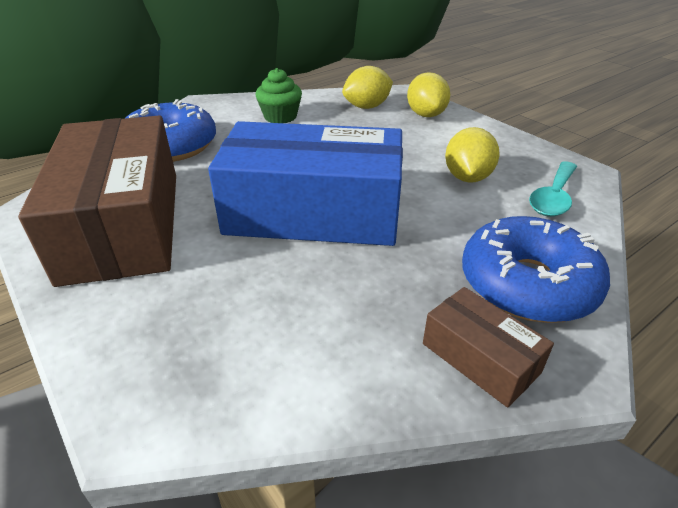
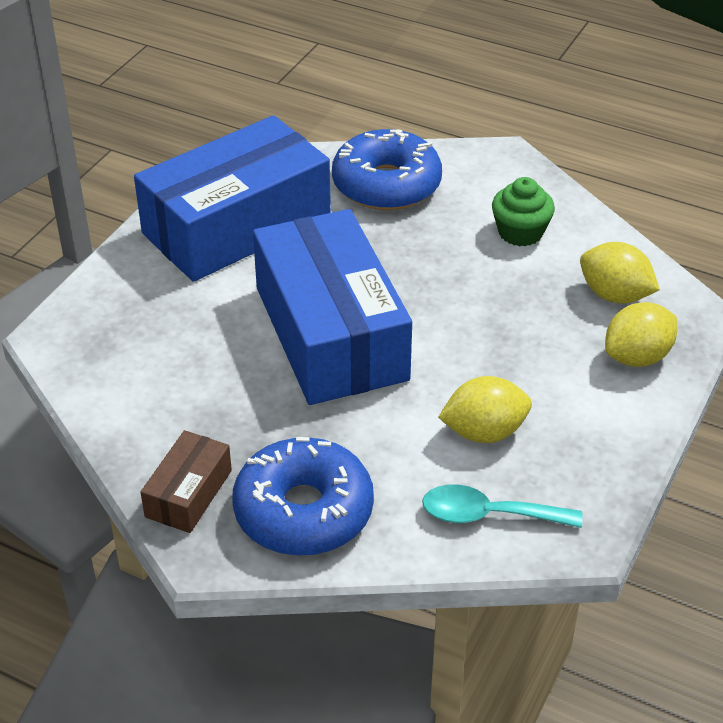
camera: 65 degrees right, 5 degrees up
(123, 224) = (236, 225): brown box -> blue box

